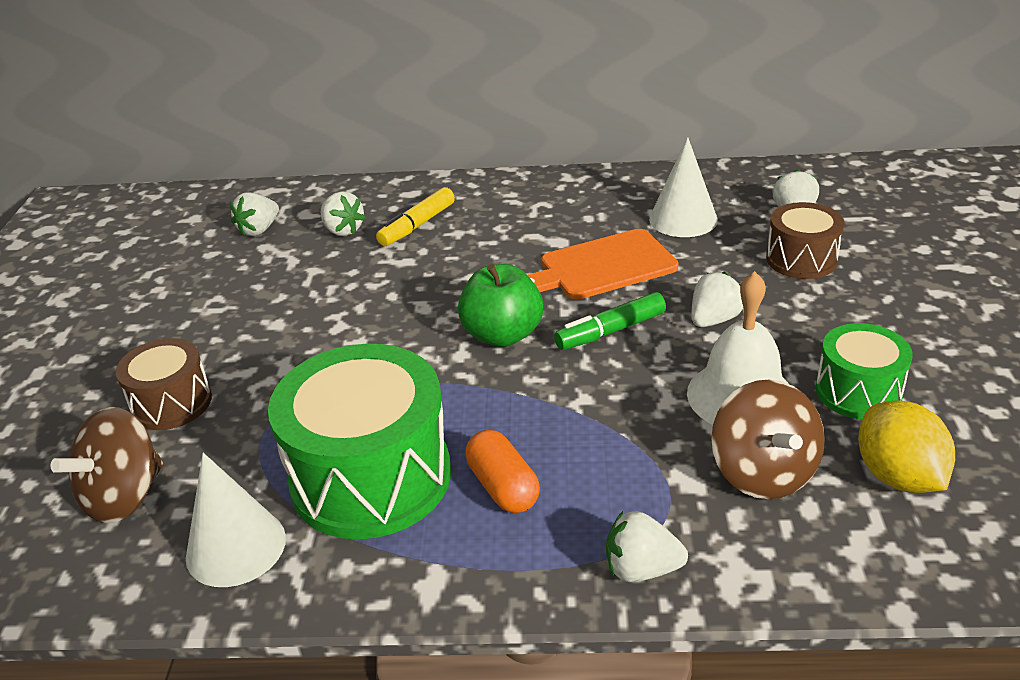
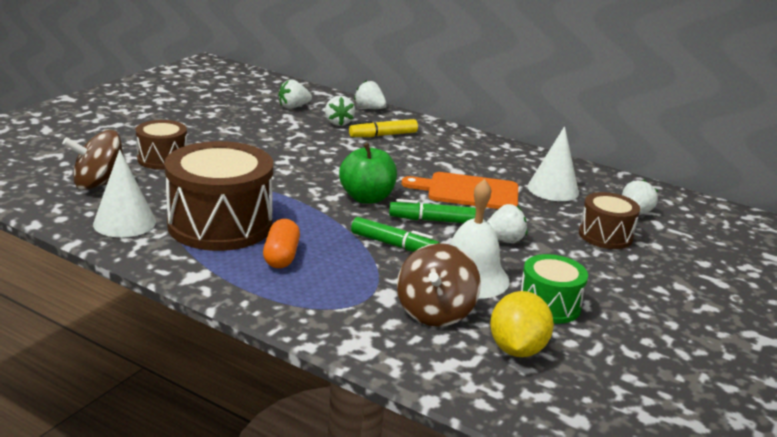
camera: 25 degrees right, 10 degrees down
(371, 477) = (220, 225): green drum -> brown drum
(610, 393) = (394, 245): none -> green marker
(641, 569) = (309, 317): white strawberry -> white strawberry (369, 108)

